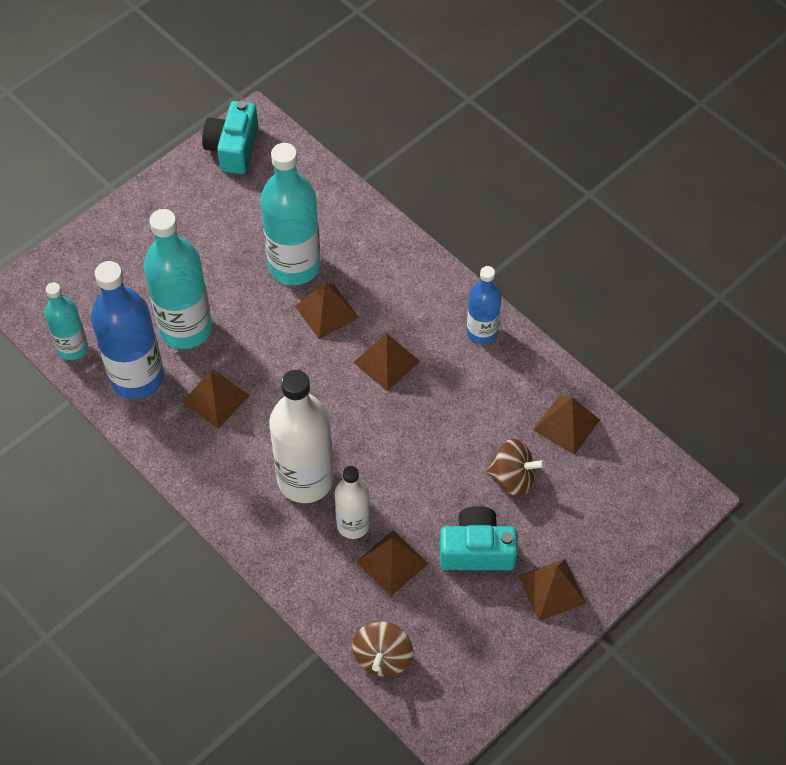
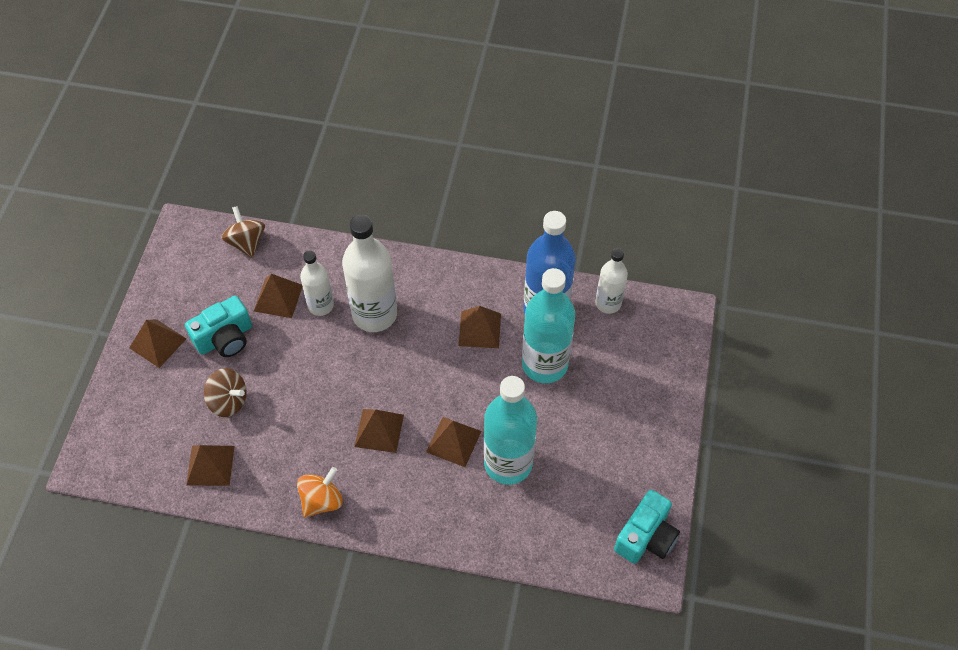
camera: 145 degrees right, 0 degrees up
(72, 348) = (608, 303): turquoise bottle -> white bottle
(233, 148) = (646, 537): turquoise camera -> turquoise camera turned 60 degrees clockwise
(482, 332) = (321, 500): blue bottle -> orange spinning top
(513, 478) = (228, 401): brown spinning top -> brown spinning top turned 135 degrees counterclockwise

